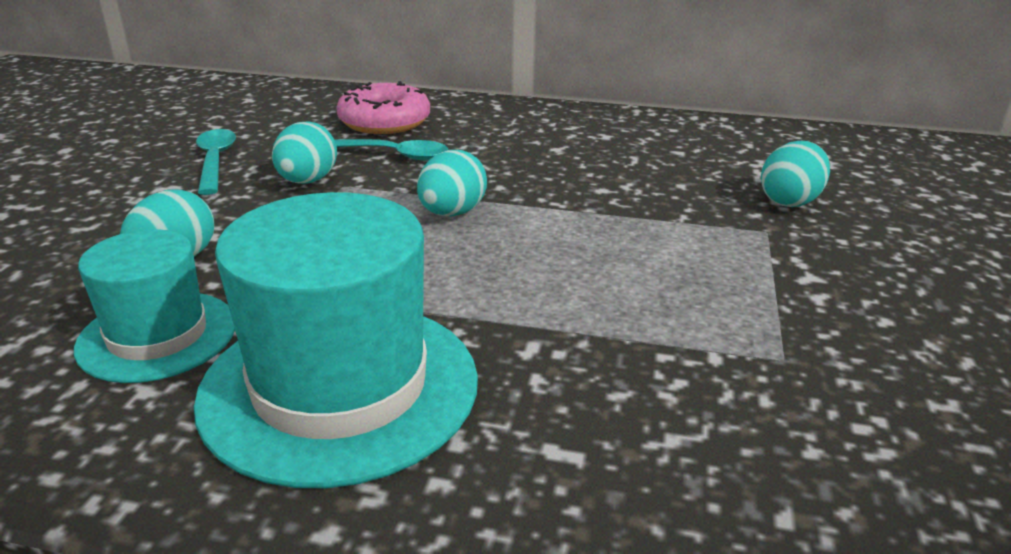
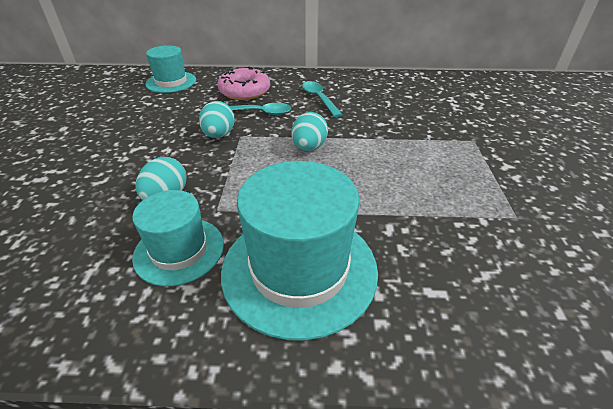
camera: 10 degrees left, 10 degrees up
(215, 161) = (159, 127): turquoise spoon -> turquoise spoon (319, 99)
(268, 99) = (171, 82): none -> turquoise hat
(790, 201) = (476, 121): turquoise egg -> none

